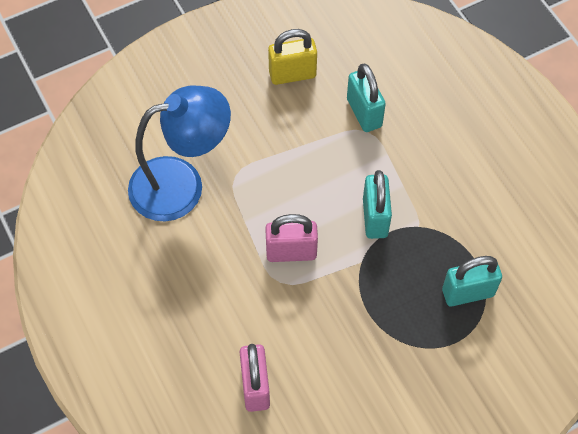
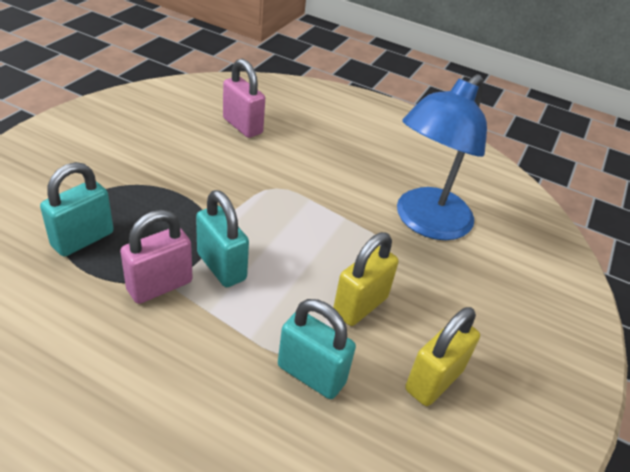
camera: 140 degrees right, 20 degrees down
(291, 252) = (283, 210): pink padlock -> pink padlock (159, 286)
(297, 141) = (360, 305): none -> yellow padlock

